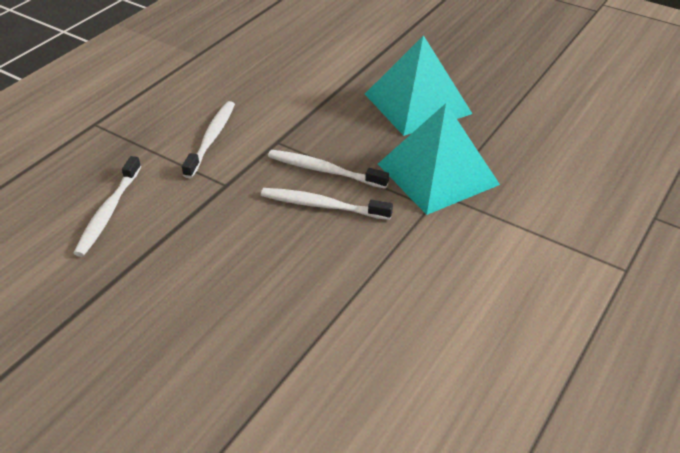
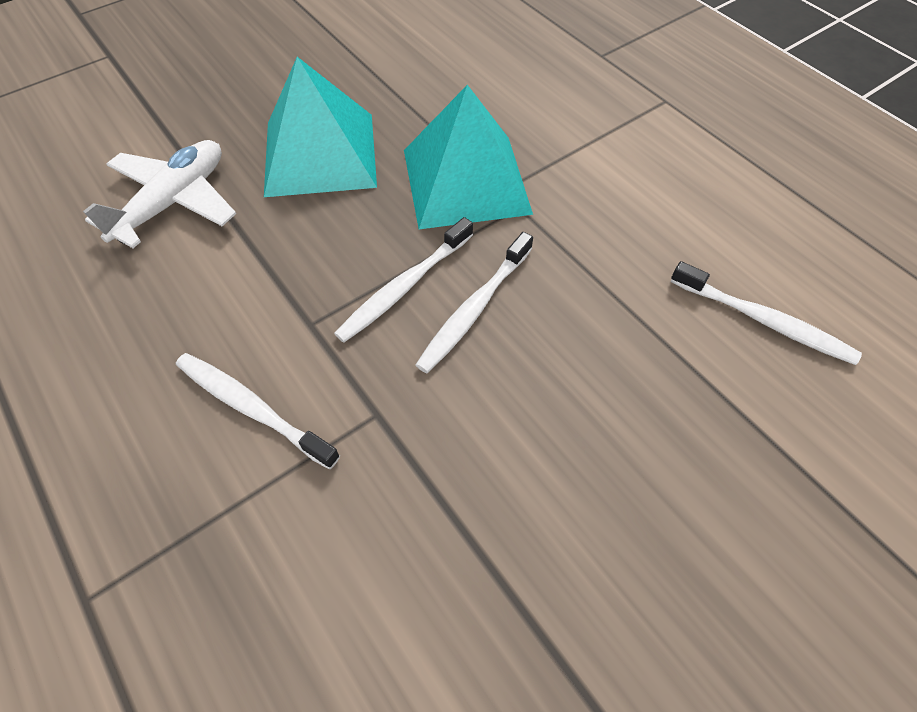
camera: 70 degrees left, 15 degrees up
(109, 212) = (363, 609): white toothbrush -> white toothbrush (763, 320)
(339, 64) = (173, 202): none -> white plane

